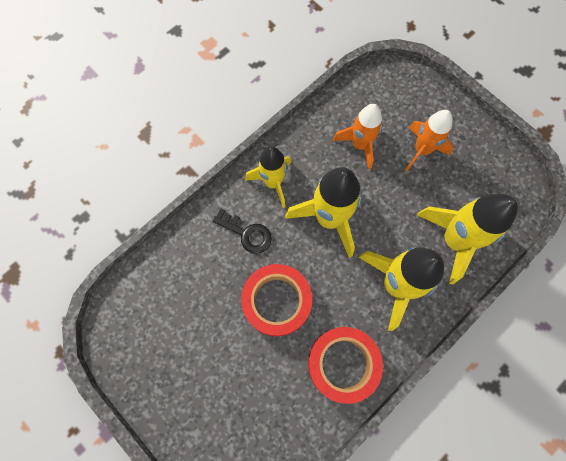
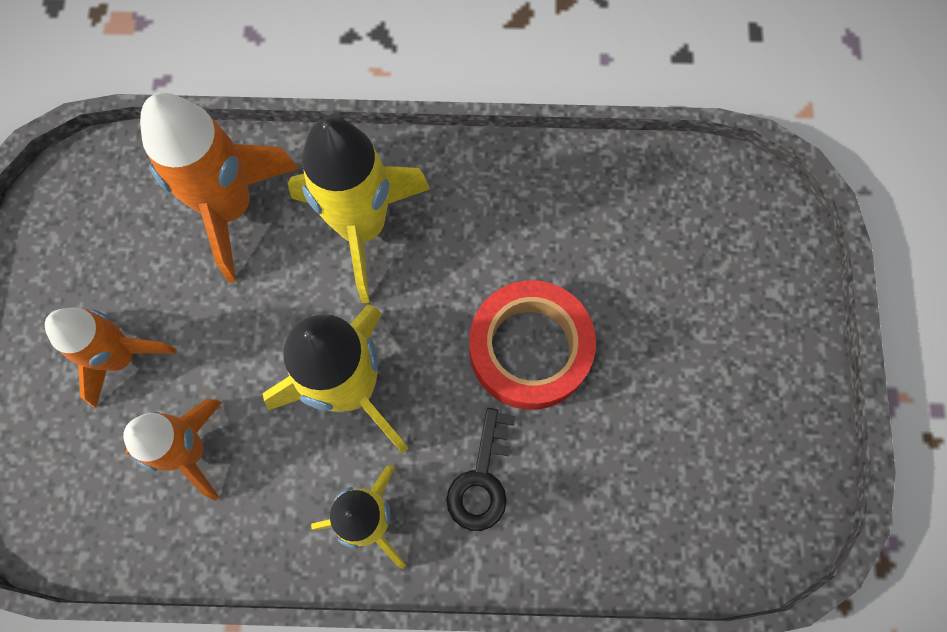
camera: 135 degrees left, 0 degrees up
(247, 233) = (481, 479): black key -> black key turned 150 degrees counterclockwise
(343, 364) = (522, 203): red tape -> none
(454, 240) = (230, 207): yellow rocket -> orange rocket

